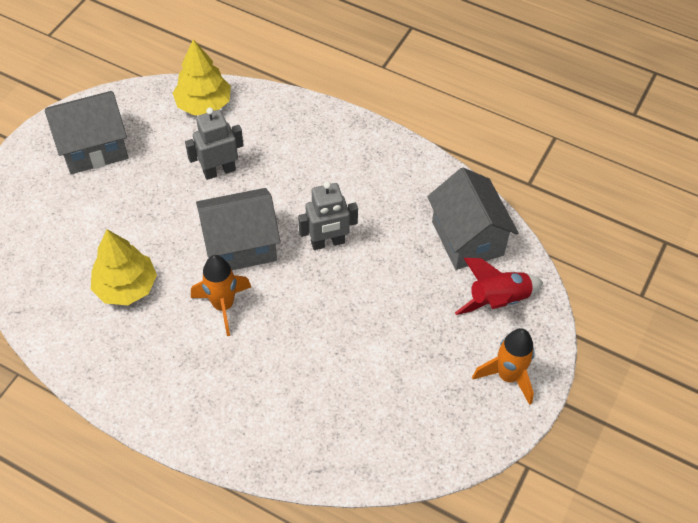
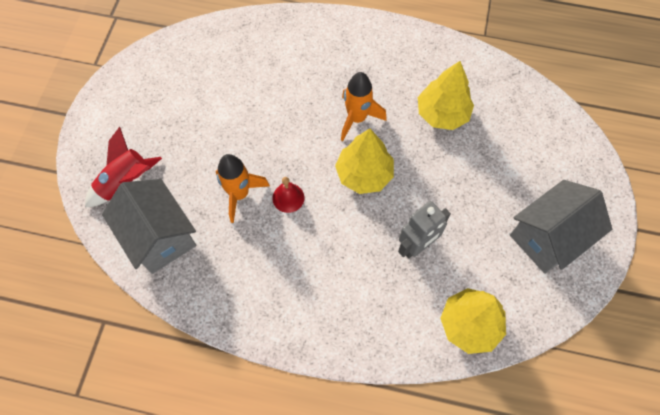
camera: 165 degrees right, 10 degrees up
(241, 245) = (364, 174): grey house -> yellow tree
(328, 242) = (288, 197): grey robot -> red bell
(508, 376) = (112, 121): orange rocket -> orange rocket (239, 194)

